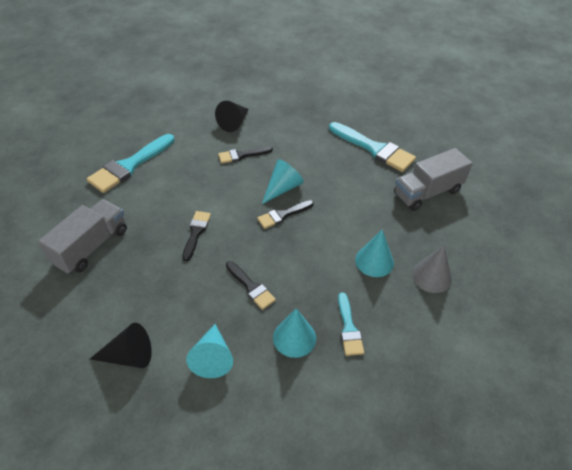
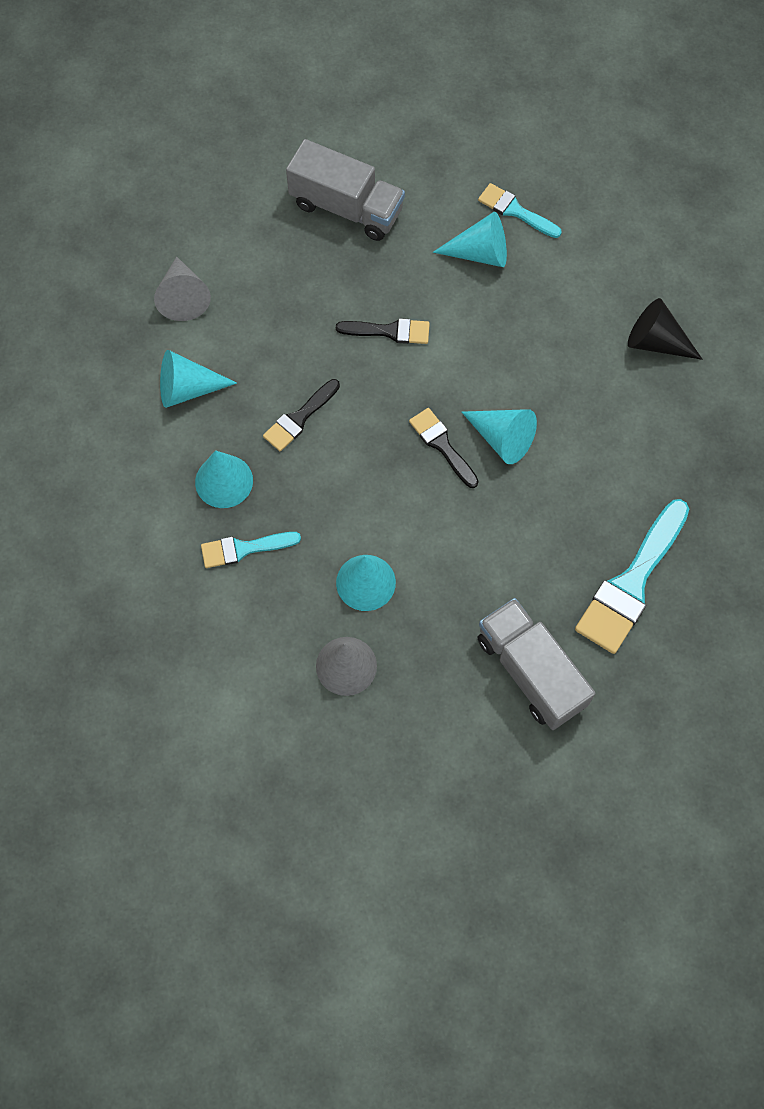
camera: 85 degrees right, 20 degrees up
(129, 166) = (515, 211): turquoise brush -> turquoise brush, size x0.56
(129, 356) = (183, 297): black cone -> grey cone
(153, 184) = (480, 253): none -> turquoise cone
(242, 155) = (571, 367): black brush -> none

